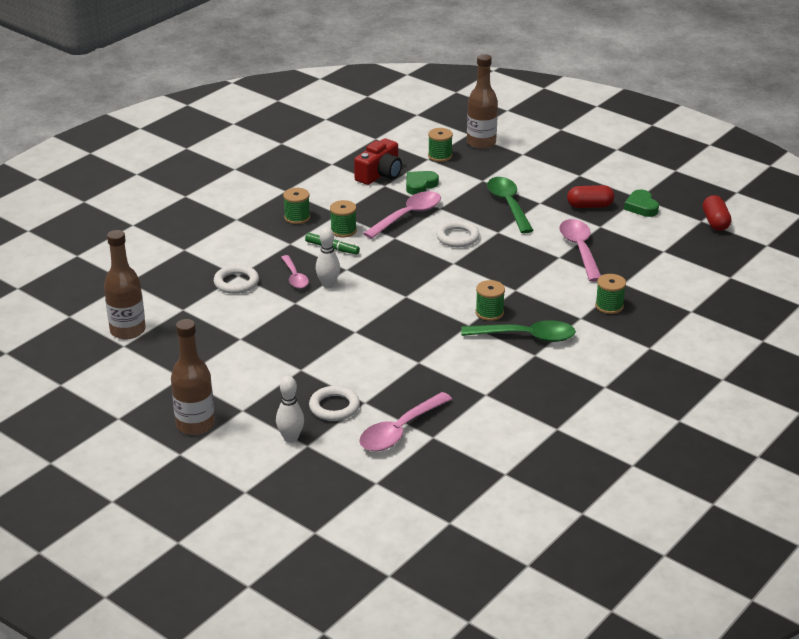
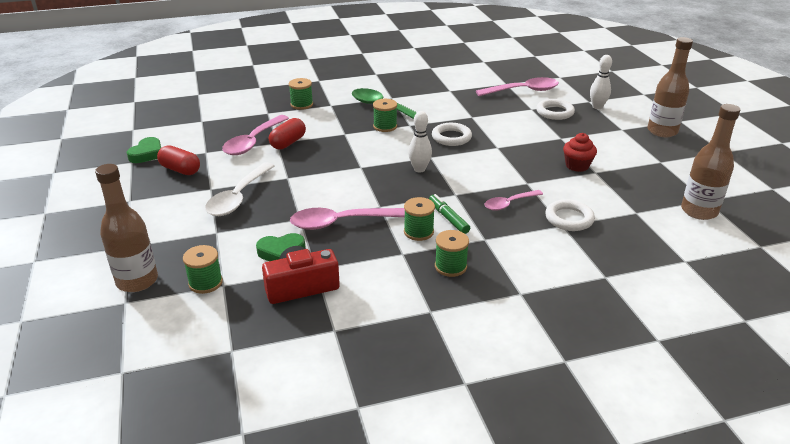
camera: 145 degrees left, 0 degrees up
(262, 339) = (577, 166): none -> red cupcake
(295, 277) = (509, 204): pink spoon -> pink spoon turned 135 degrees counterclockwise
(328, 285) = (485, 187): white bowling pin -> white bowling pin (419, 169)
(457, 237) = (326, 185): white ring -> white ring (451, 137)
(508, 204) = (238, 197): green spoon -> white spoon
(715, 222) = (127, 125): red capsule -> red capsule (288, 143)

